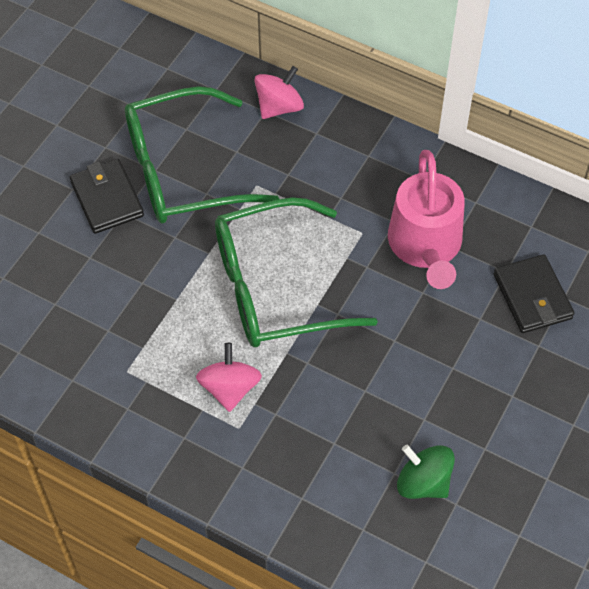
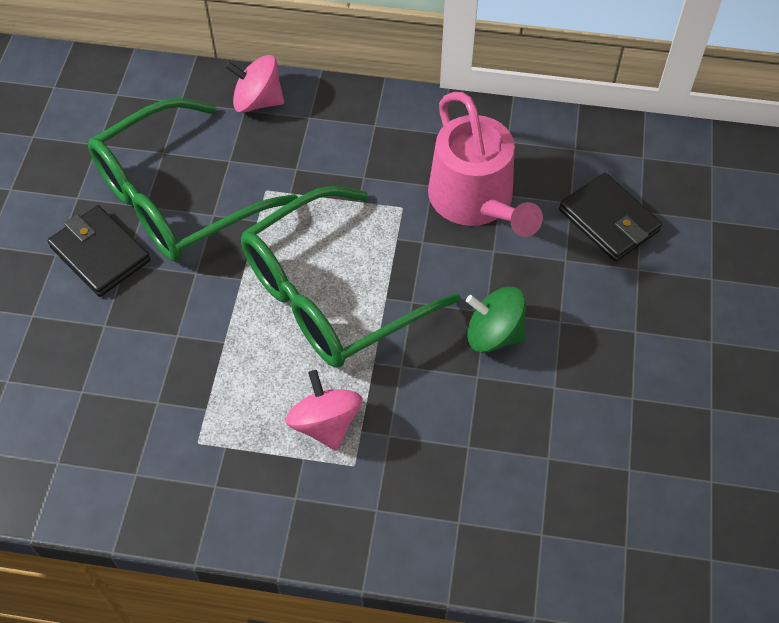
camera: 20 degrees left, 0 degrees up
(279, 107) = (257, 101): pink spinning top -> pink spinning top turned 105 degrees counterclockwise
(423, 482) = (584, 458): green spinning top -> green spinning top (493, 334)

